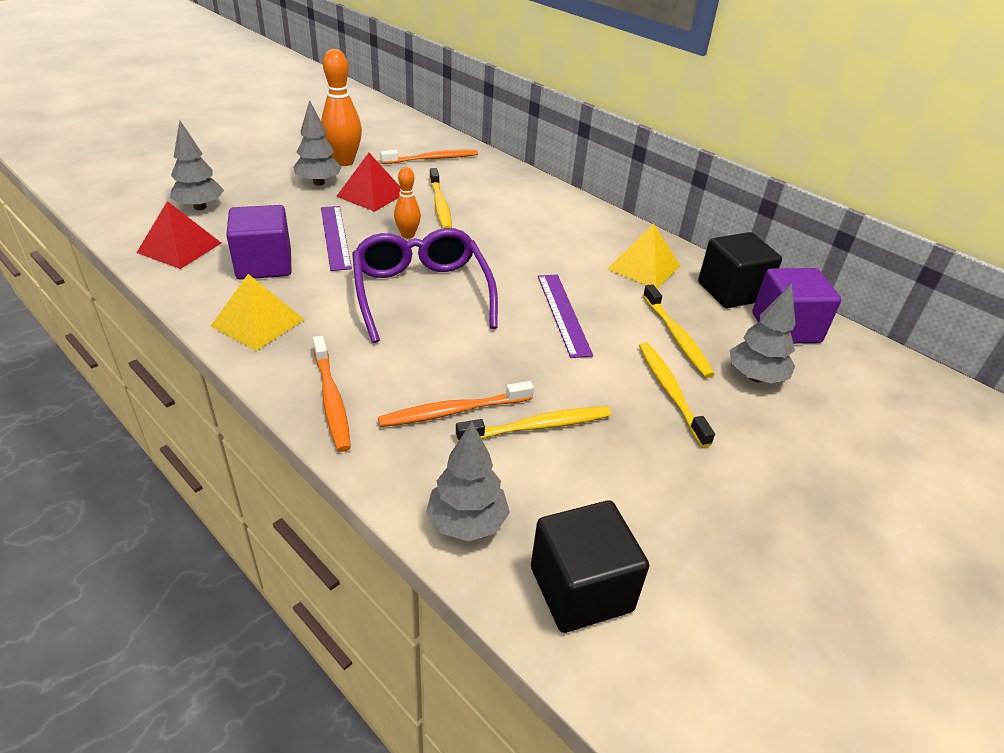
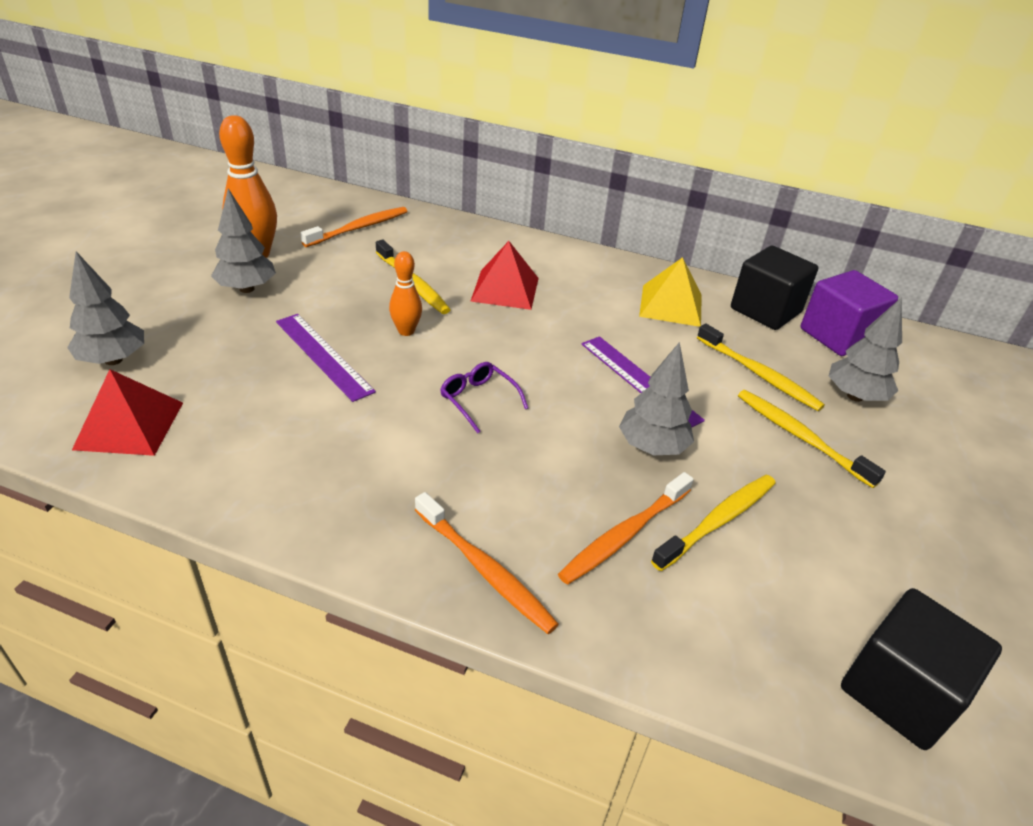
camera: 25 degrees left, 0 degrees up
(258, 322) = (317, 498): yellow pyramid -> none
(264, 265) = (263, 417): purple cube -> none
(371, 194) = (323, 289): red pyramid -> red pyramid (505, 289)
(421, 293) = (479, 400): purple glasses -> purple glasses, size x0.44
(467, 523) = (742, 664): grey tree -> grey tree (652, 447)

